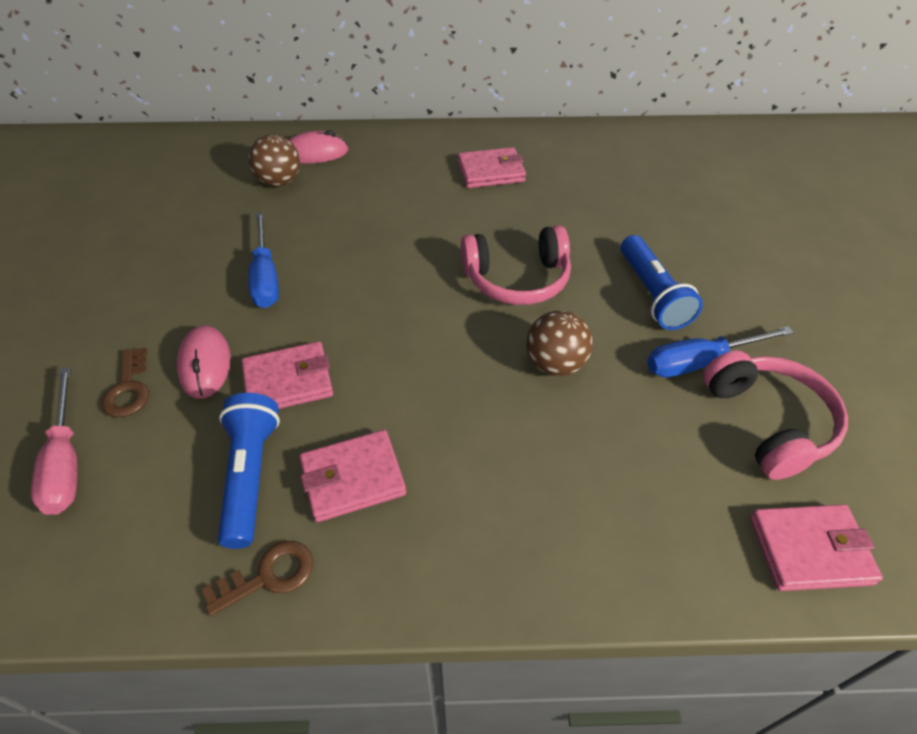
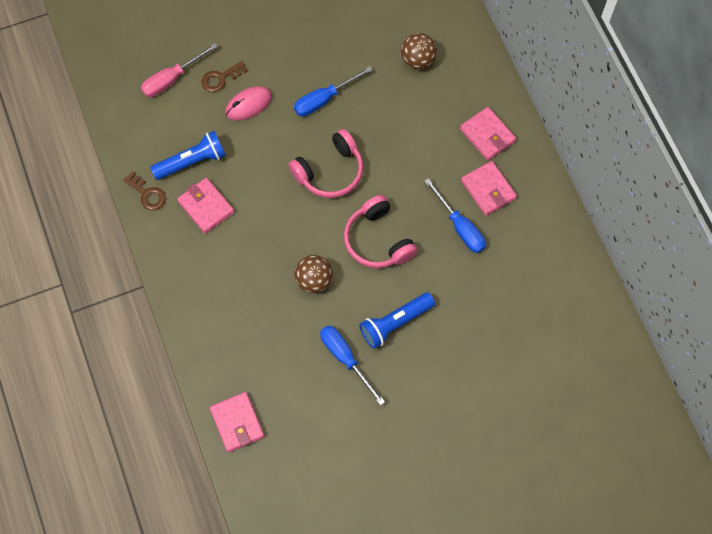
camera: 70 degrees right, 20 degrees up
(288, 381) = (252, 150): pink wallet -> pink wallet (487, 135)
(315, 153) = (461, 66): pink mouse -> none
(530, 204) = (460, 227): none -> blue screwdriver
(767, 422) = (312, 399): pink headphones -> pink headphones (330, 171)

